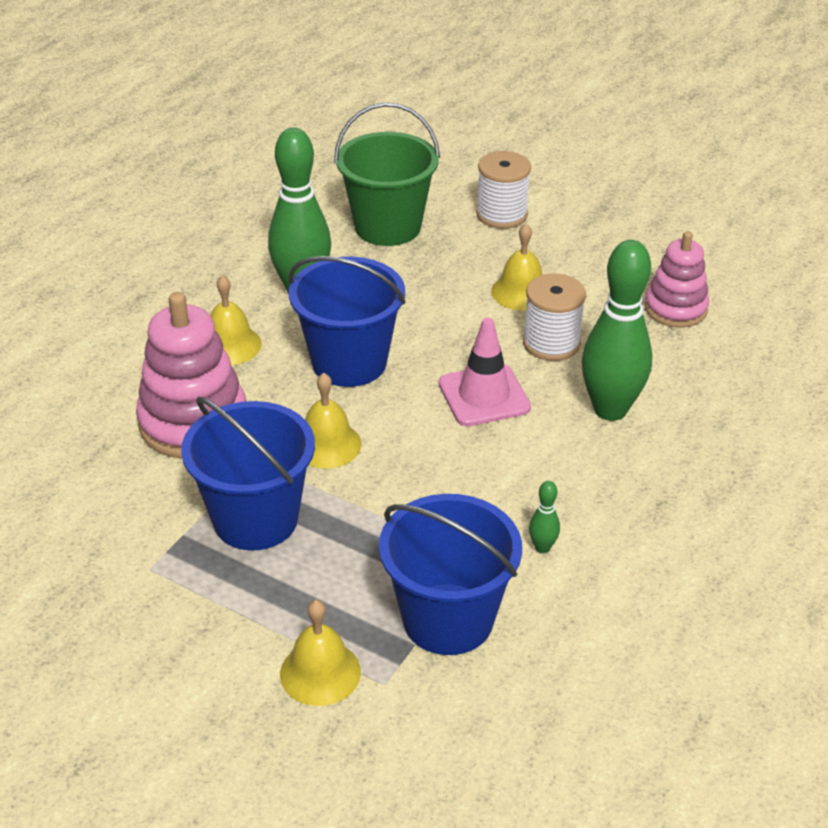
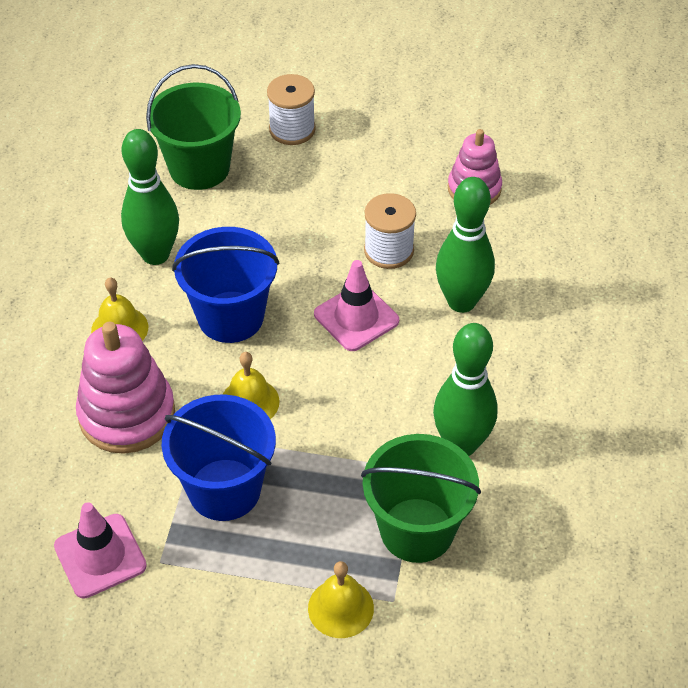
camera: 20 degrees left, 10 degrees up
(91, 545) = (100, 556): none -> pink traffic cone
(448, 619) = (417, 530): blue bucket -> green bucket
(521, 292) = (342, 206): yellow bell -> none
(542, 547) = (461, 444): green bowling pin -> green bowling pin, size x2.46

